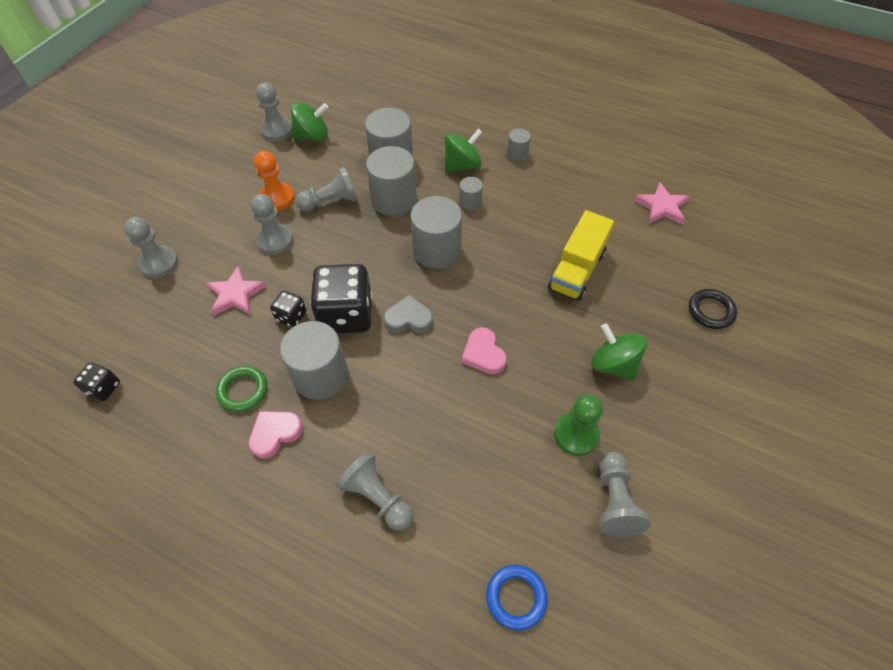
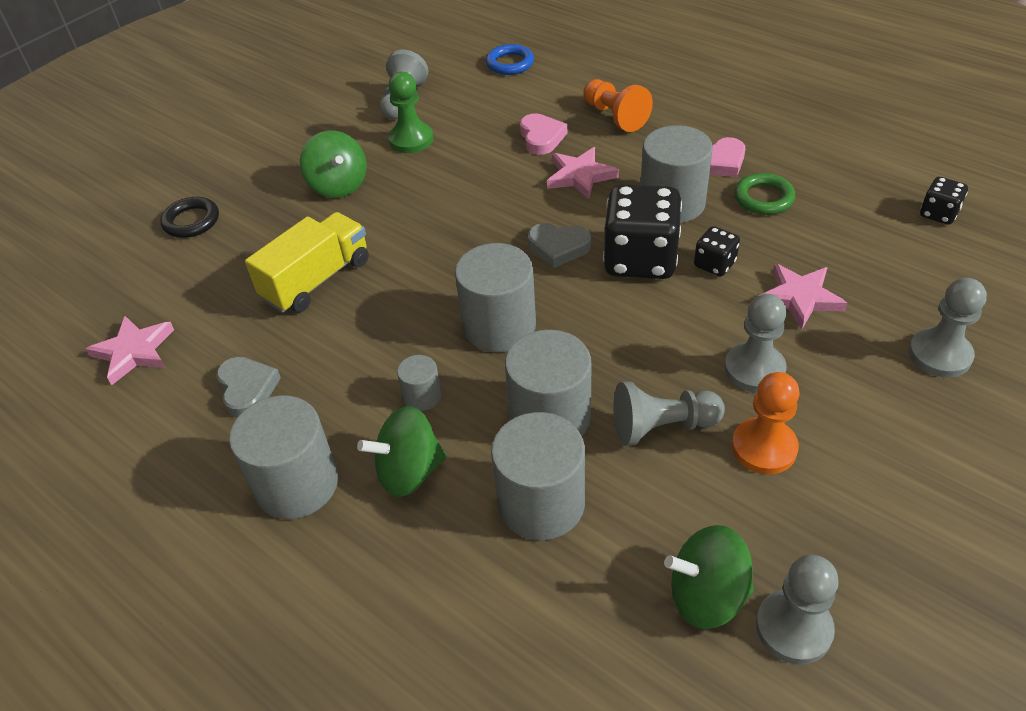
camera: 165 degrees left, 10 degrees down
(377, 497) = (615, 116): grey pawn -> orange pawn
(402, 401) = (580, 176): none -> pink star
(483, 354) = (477, 206): pink heart -> pink heart (541, 137)
(517, 154) = (297, 484): grey cylinder -> grey cylinder, size x2.02
(575, 194) = (247, 389): none -> grey heart

